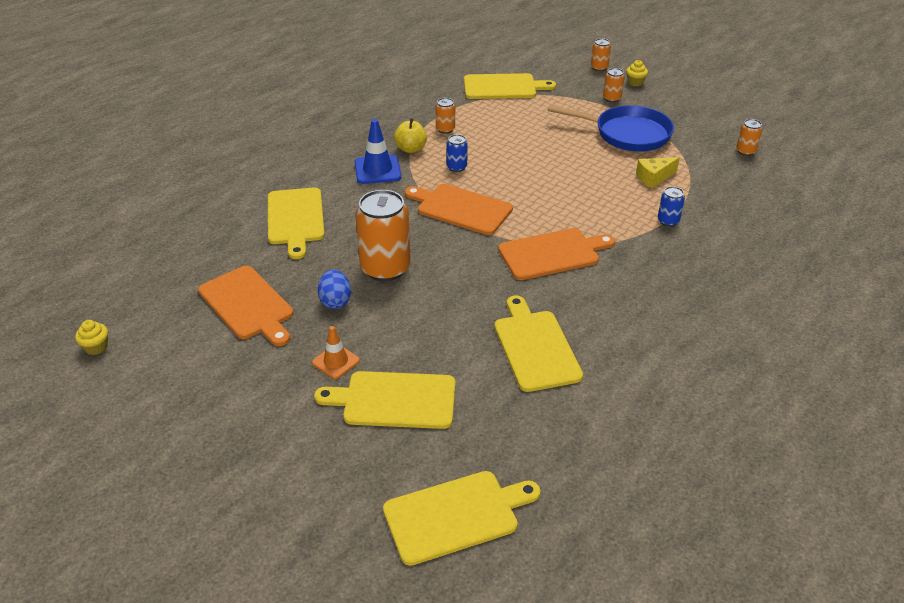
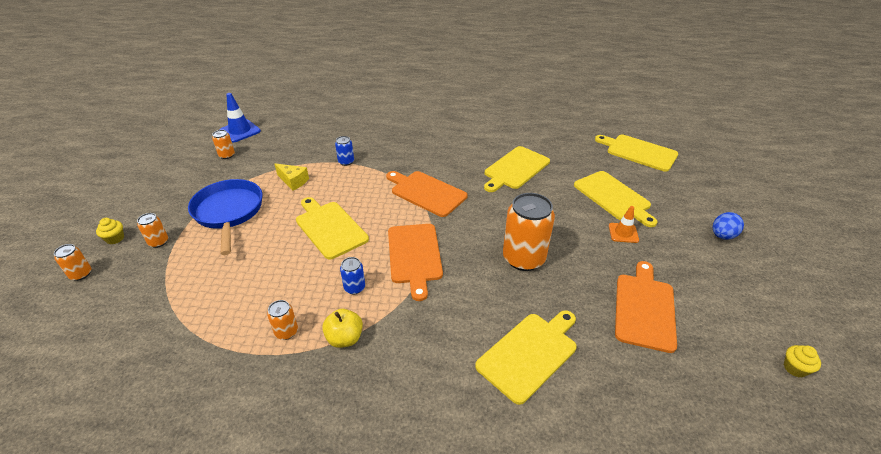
camera: 125 degrees left, 0 degrees up
(335, 301) = (582, 264): blue egg -> blue egg (722, 236)
(377, 170) = (402, 342): blue traffic cone -> blue traffic cone (240, 131)
(503, 87) = (158, 331): yellow cutting board -> yellow cutting board (330, 228)

